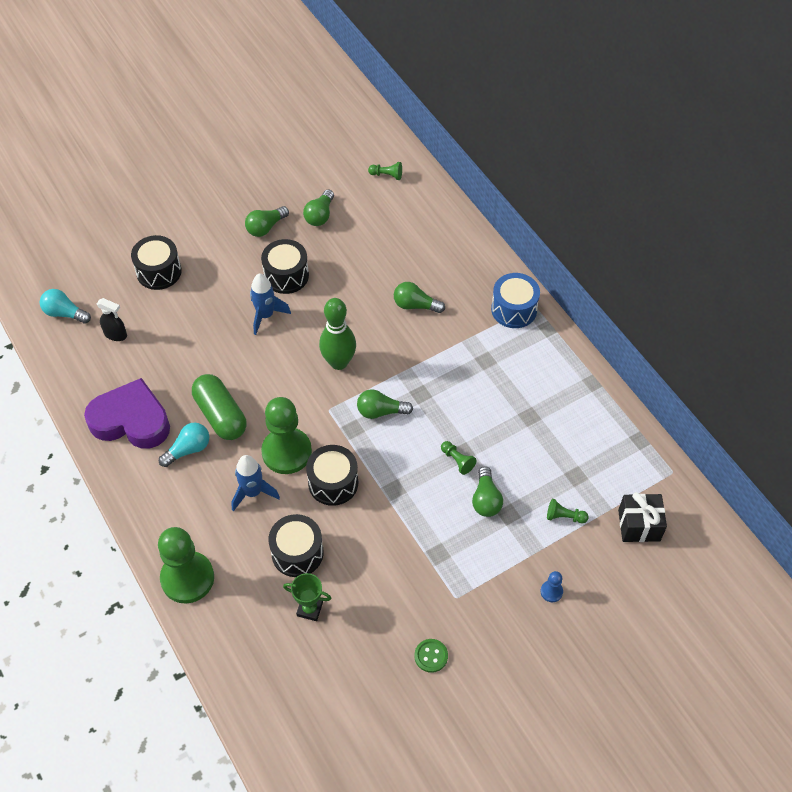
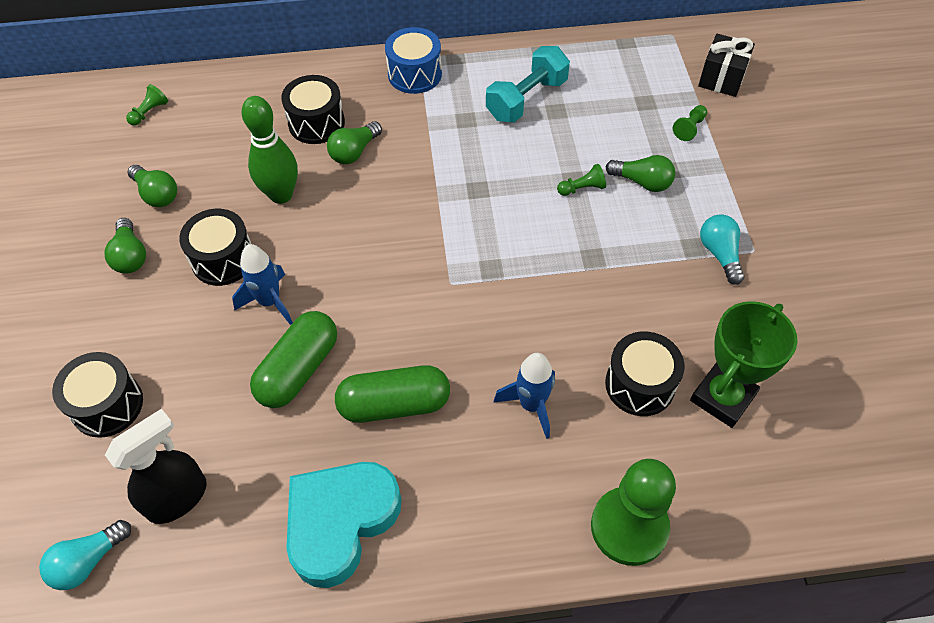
camera: 65 degrees left, 0 degrees up
(116, 334) = (178, 497): black spray bottle -> black spray bottle, size x1.64
(131, 420) = (340, 522): purple heart -> turquoise heart
(188, 449) = (428, 462): turquoise light bulb -> turquoise light bulb (720, 254)
(223, 353) = (298, 369): none -> green capsule
(286, 452) = (489, 347): green pawn -> none
(310, 609) = (722, 397): green trophy -> green trophy, size x1.74
(333, 483) = (557, 314): black drum -> black drum (316, 123)
(339, 362) = (388, 250): green bowling pin -> green bowling pin (281, 195)
(381, 411) = (481, 233): green light bulb -> none
(431, 656) = (819, 298): green button -> none
(530, 392) = (526, 99): none -> turquoise dumbbell
(551, 591) = (773, 170): blue pawn -> none

